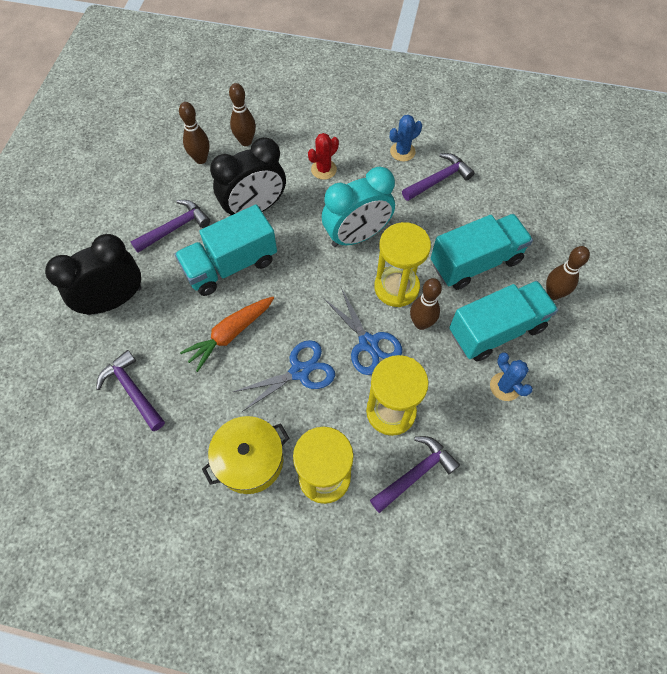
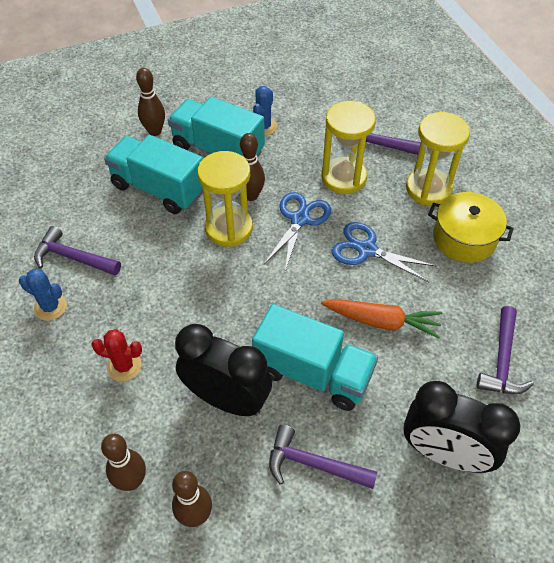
camera: 125 degrees left, 10 degrees down
(357, 236) = (194, 286): turquoise clock -> none

